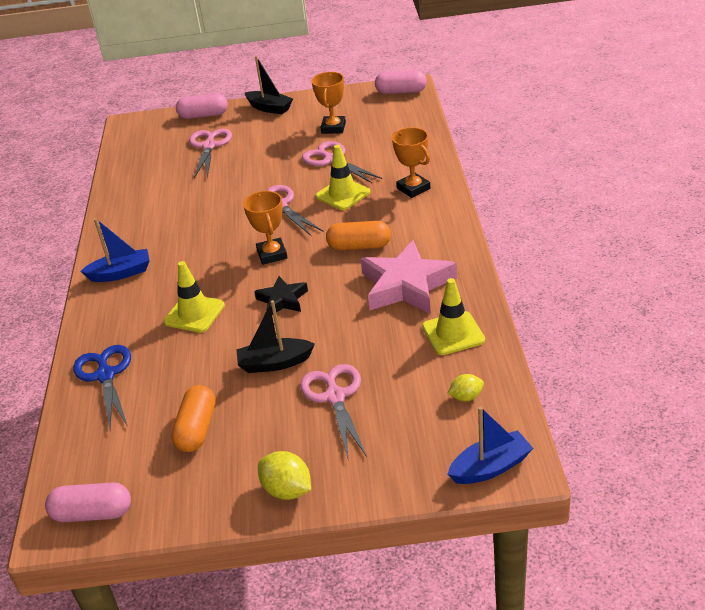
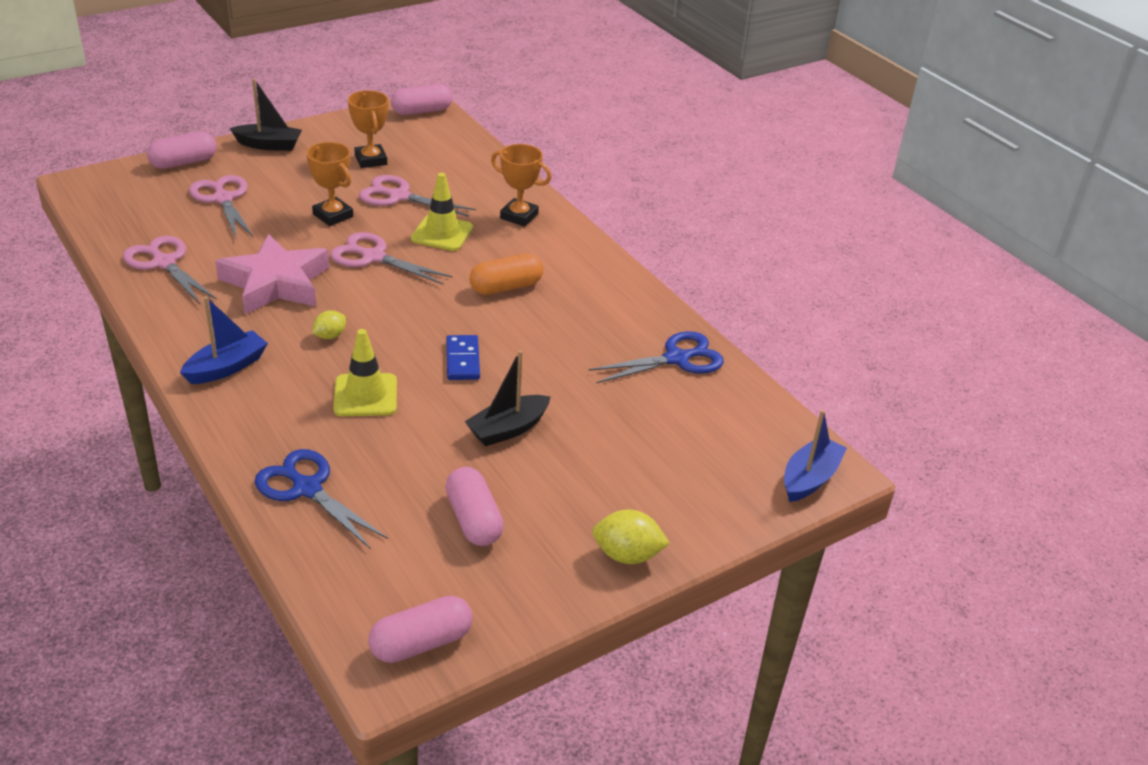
camera: 35 degrees left, 0 degrees up
(197, 429) = (473, 520): orange capsule -> pink capsule
(272, 254) = (409, 312): orange trophy -> orange trophy (333, 215)
(282, 300) = (462, 360): black star -> blue domino
(335, 397) = (603, 449): pink scissors -> pink scissors (164, 263)
(406, 285) = (590, 319): pink star -> pink star (275, 283)
(453, 333) = (676, 359): yellow traffic cone -> blue scissors
(466, 397) = (737, 418): yellow lemon -> yellow lemon (330, 336)

